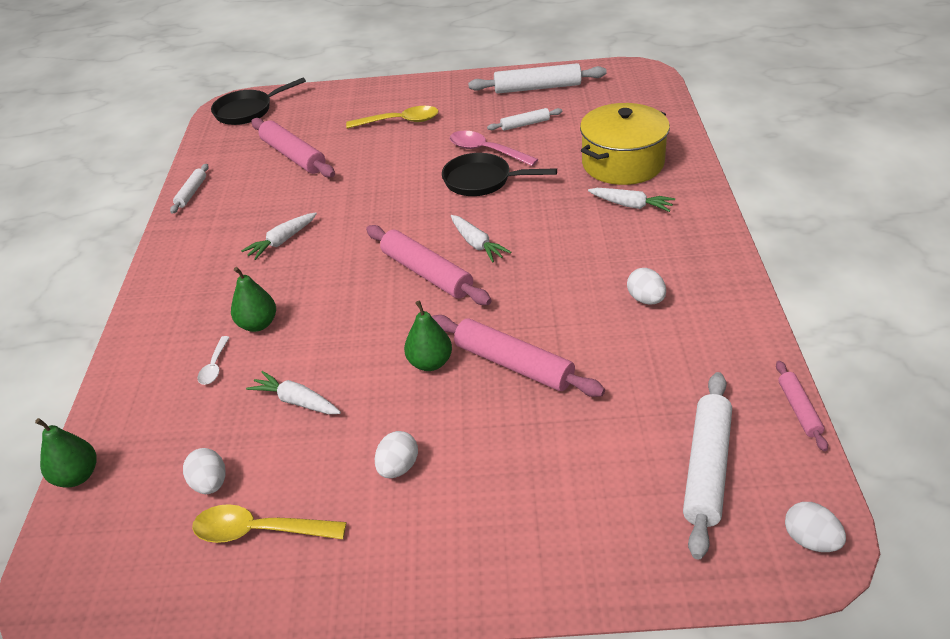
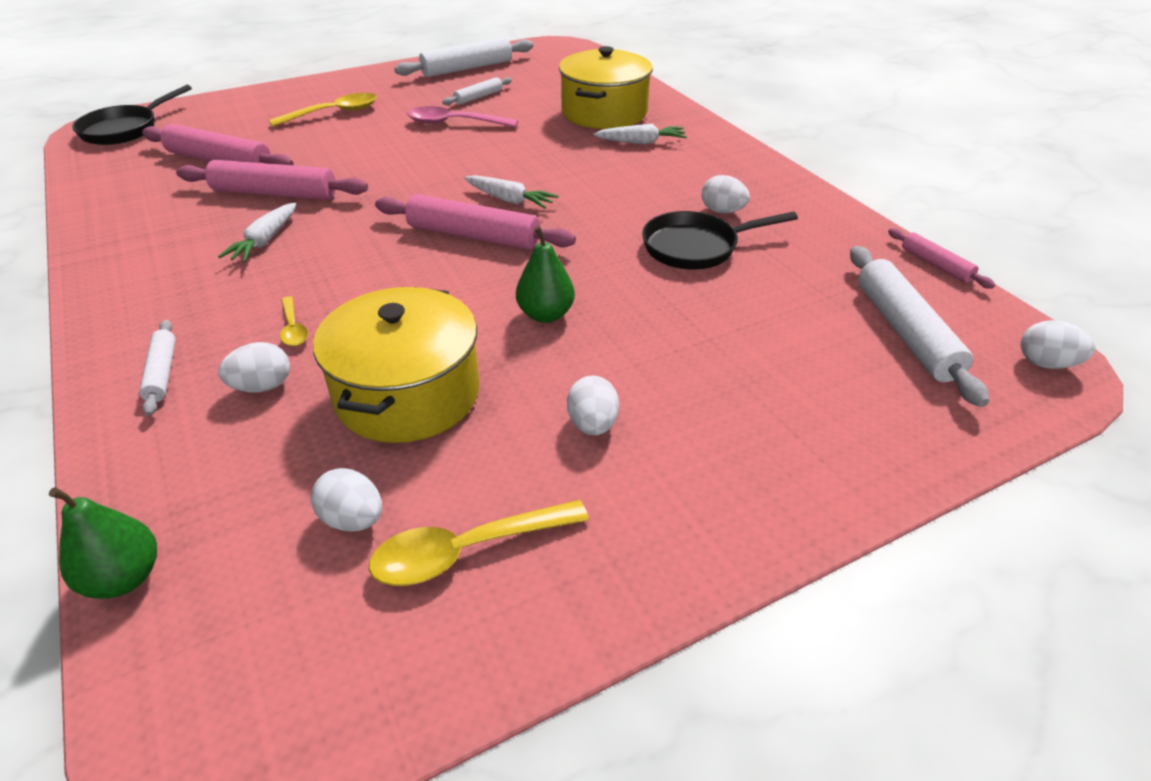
camera: 30 degrees left, 0 degrees up
(191, 193) = (97, 217): white rolling pin -> white rolling pin (162, 373)
(214, 366) = (262, 386): white spoon -> white egg
(258, 324) = (293, 328): green pear -> yellow spoon
(296, 401) = (408, 394): white carrot -> yellow pot
(482, 181) = (470, 147): black pan -> black pan (696, 247)
(513, 365) = (640, 294): pink rolling pin -> pink rolling pin (275, 193)

